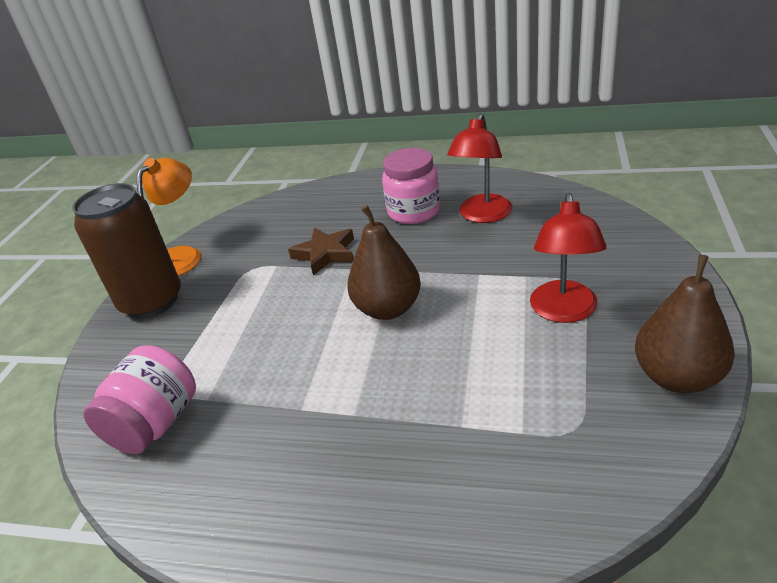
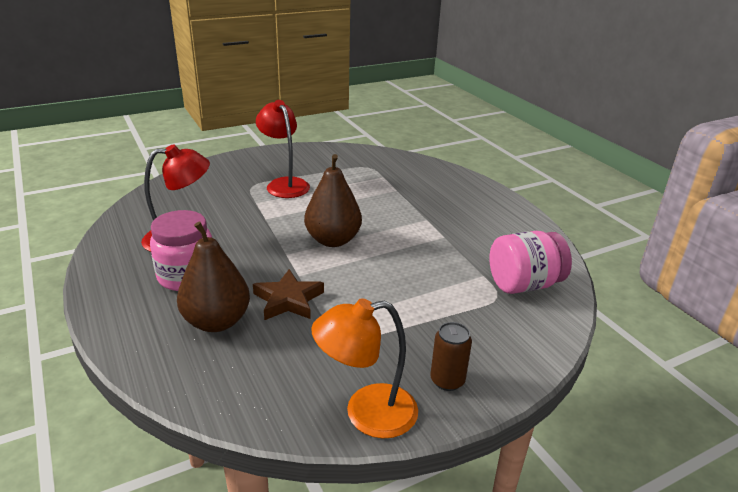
camera: 135 degrees left, 5 degrees down
(152, 301) = (447, 380): brown can -> brown can, size x0.46
(564, 311) = (284, 184): red lamp -> red lamp turned 90 degrees counterclockwise
(677, 377) = (311, 153): brown pear -> brown pear (216, 321)

